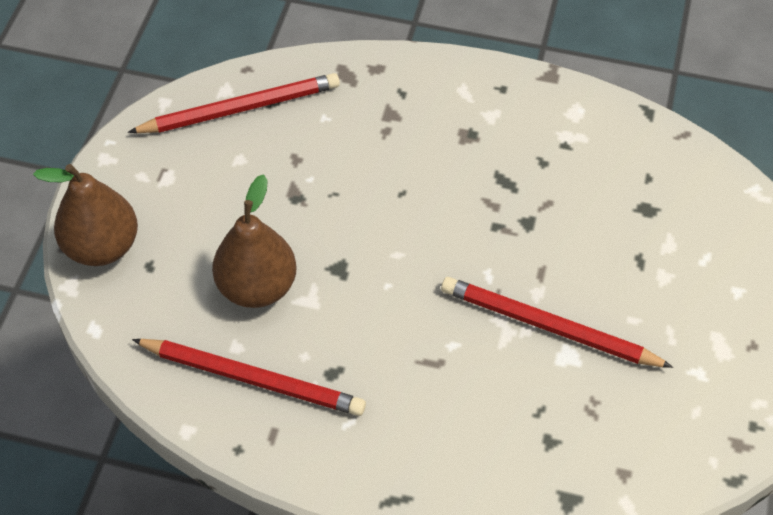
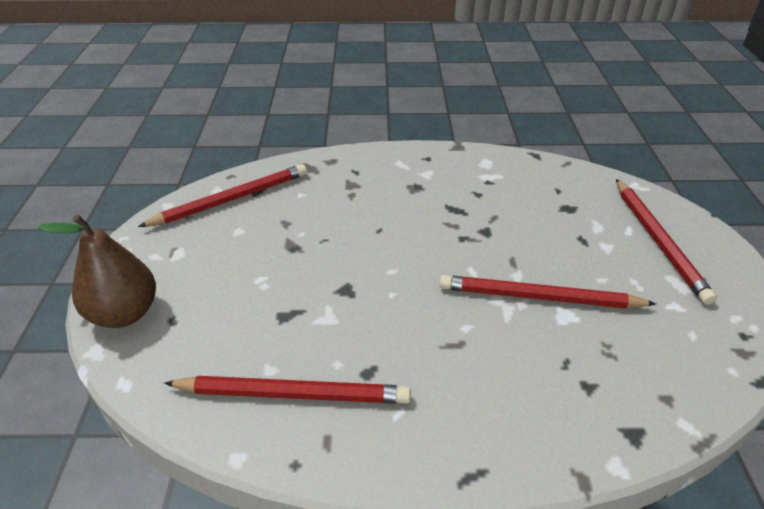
camera: 15 degrees left, 15 degrees down
(257, 287) = (277, 317): brown pear -> none
(732, 282) = (658, 241): none -> red pencil

